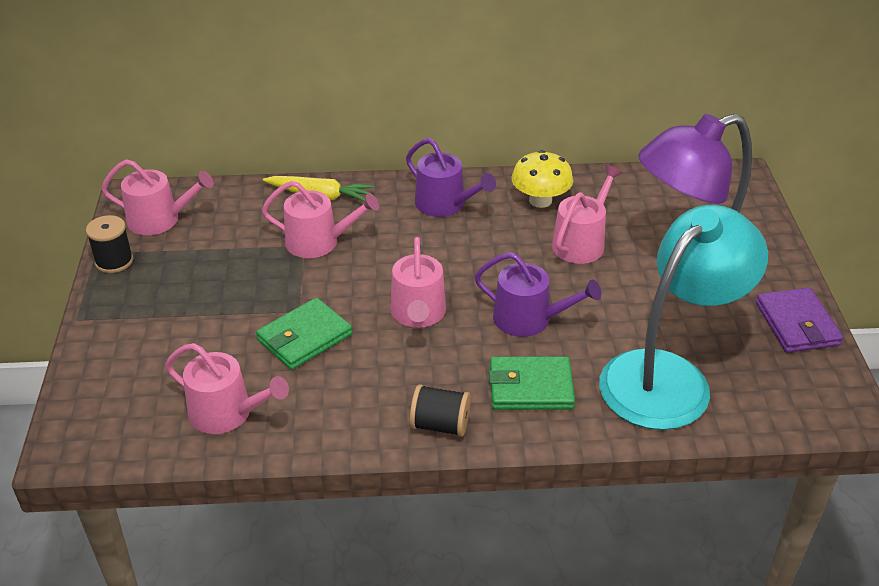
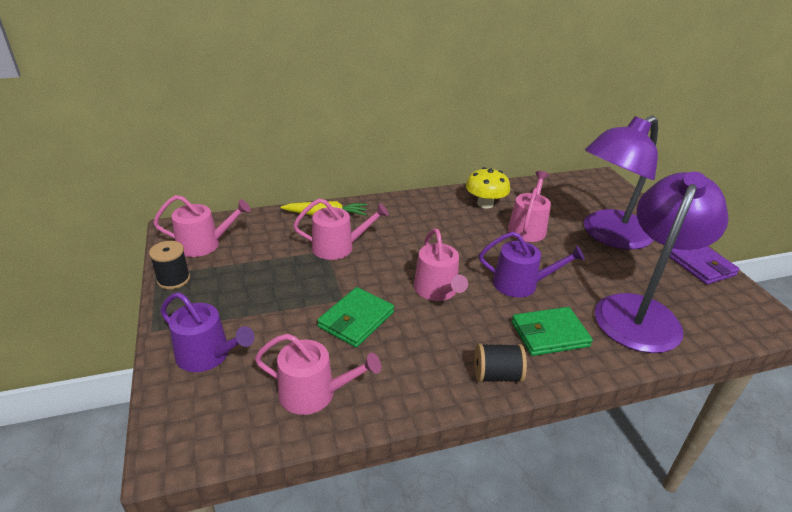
camera: 15 degrees left, 5 degrees down
(445, 205) = (420, 212): purple watering can -> purple watering can (208, 355)
(669, 376) = (641, 312): turquoise lamp -> purple lamp

